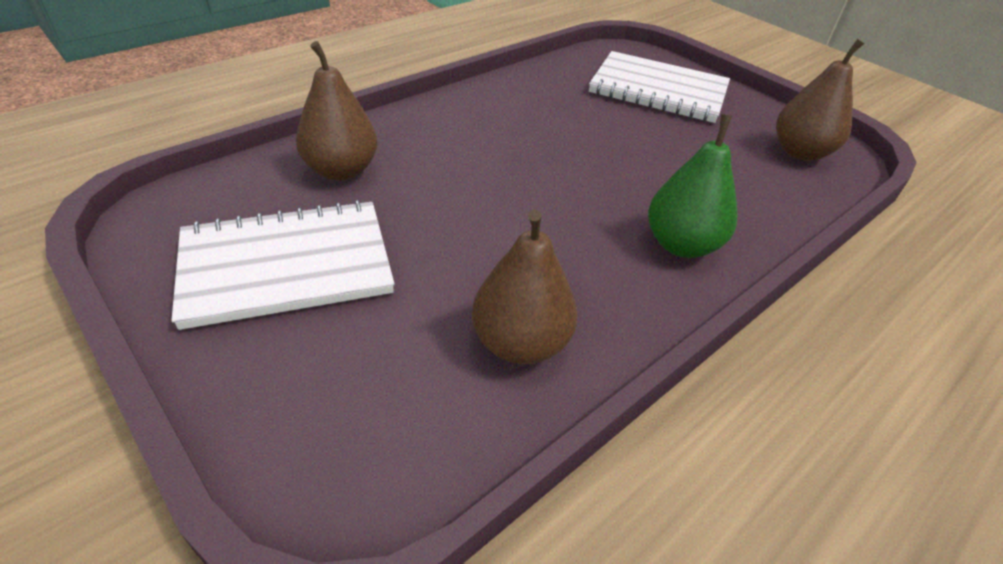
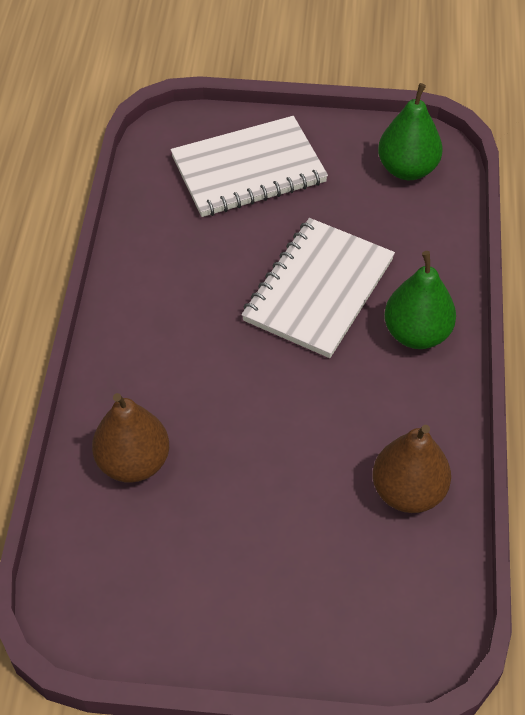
camera: 40 degrees left, 10 degrees up
(286, 265) = (214, 566): white notebook -> white notebook (318, 290)
(800, 152) = (407, 169): brown pear -> green pear

